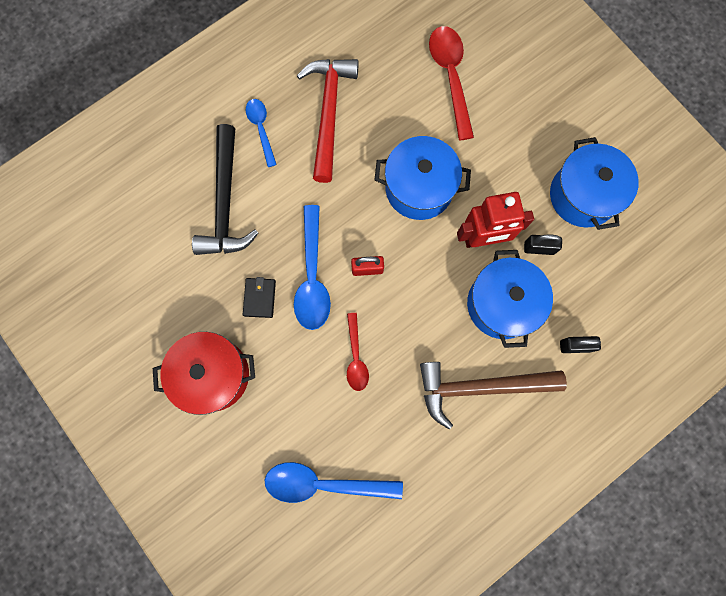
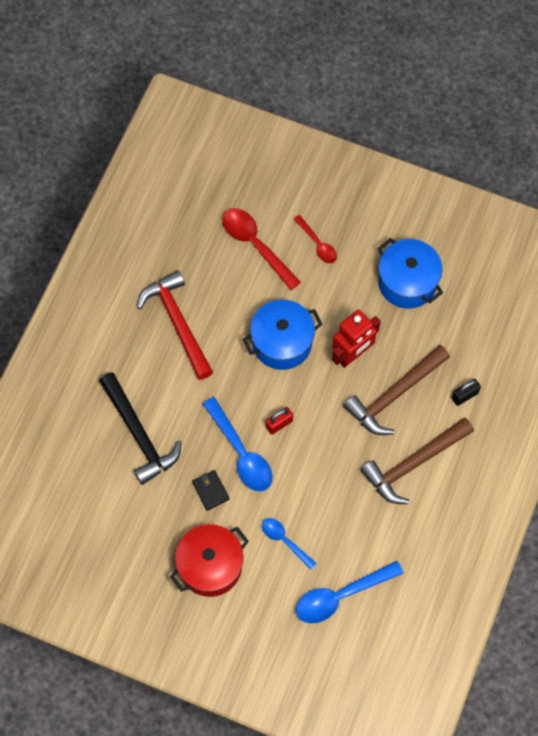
camera: 30 degrees left, 10 degrees down
(261, 129) = (132, 363): blue spoon -> blue spoon (285, 541)
(356, 357) = (309, 493): red spoon -> red spoon (317, 244)
(501, 304) = (394, 395): blue pot -> brown hammer
(539, 248) = (397, 339): black padlock -> none

